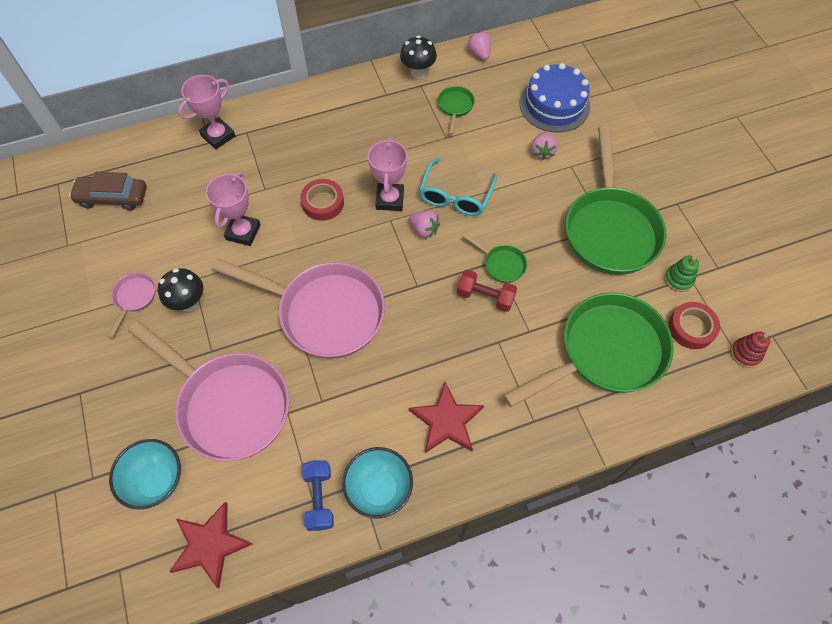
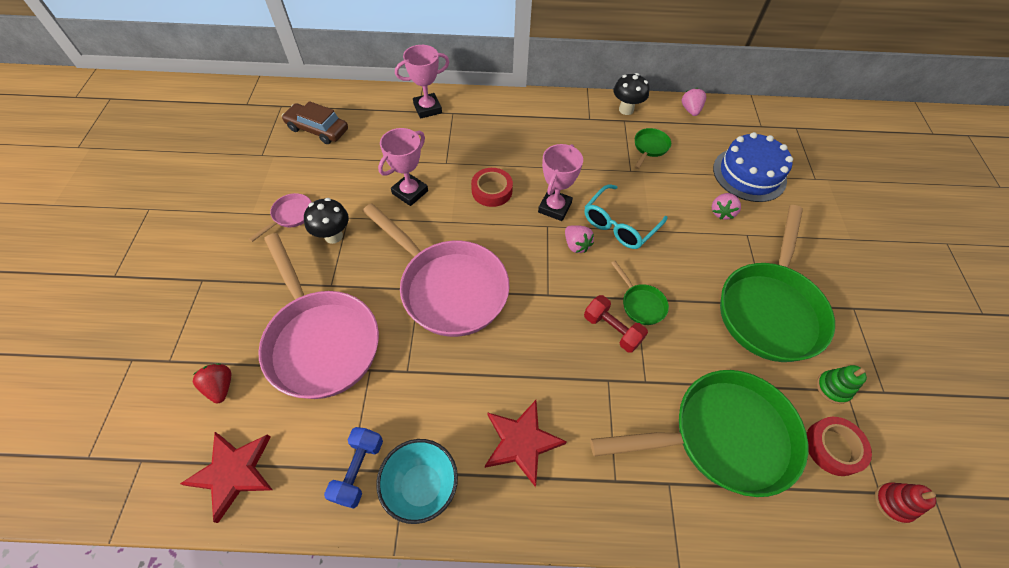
camera: 20 degrees right, 5 degrees down
(156, 481) = (220, 387): turquoise bowl -> red strawberry

